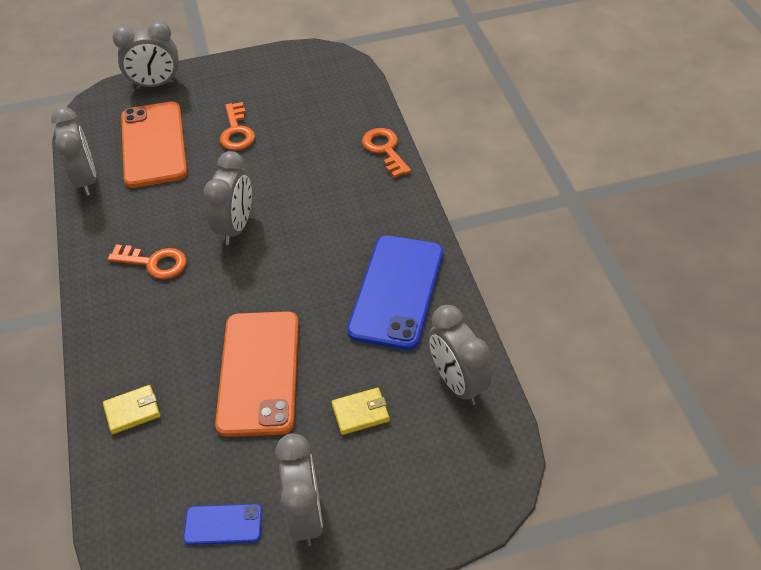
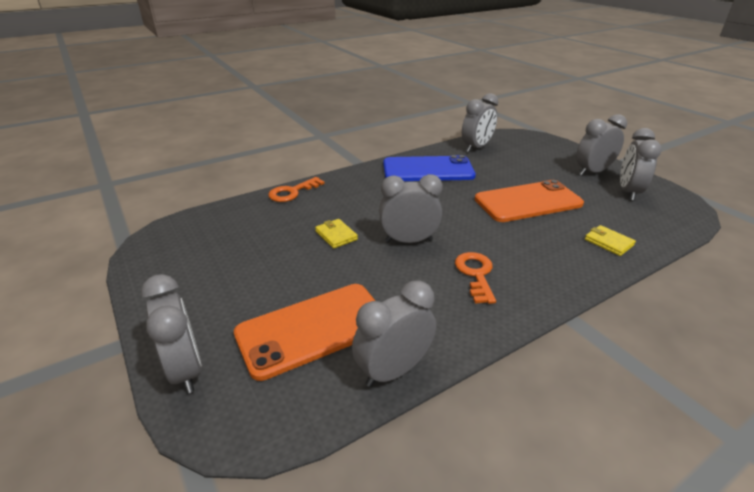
camera: 110 degrees left, 15 degrees down
(223, 524) = (628, 192): blue phone -> grey clock
(237, 132) = (280, 271): orange key -> none
(360, 413) = (520, 168): yellow wallet -> yellow wallet (336, 235)

